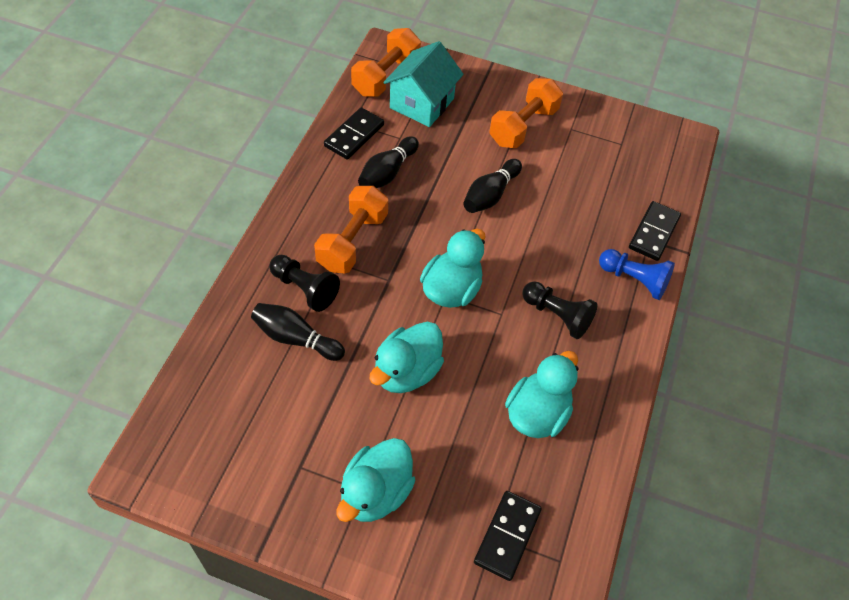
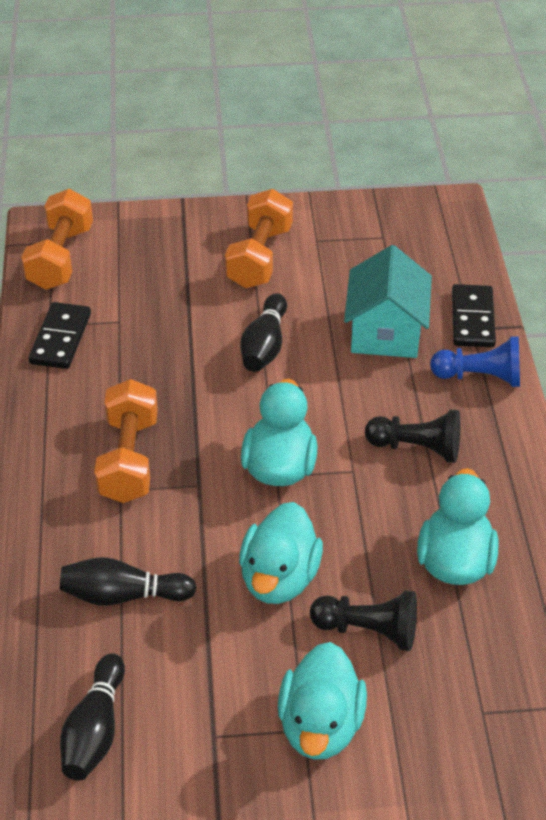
camera: 20 degrees left, 10 degrees down
(304, 289) = (101, 535): black pawn -> black pawn (368, 630)
(387, 173) = (127, 366): black bowling pin -> black bowling pin (95, 730)
(422, 103) = (123, 273): turquoise house -> turquoise house (385, 332)
(507, 536) = (497, 705): black domino -> none

